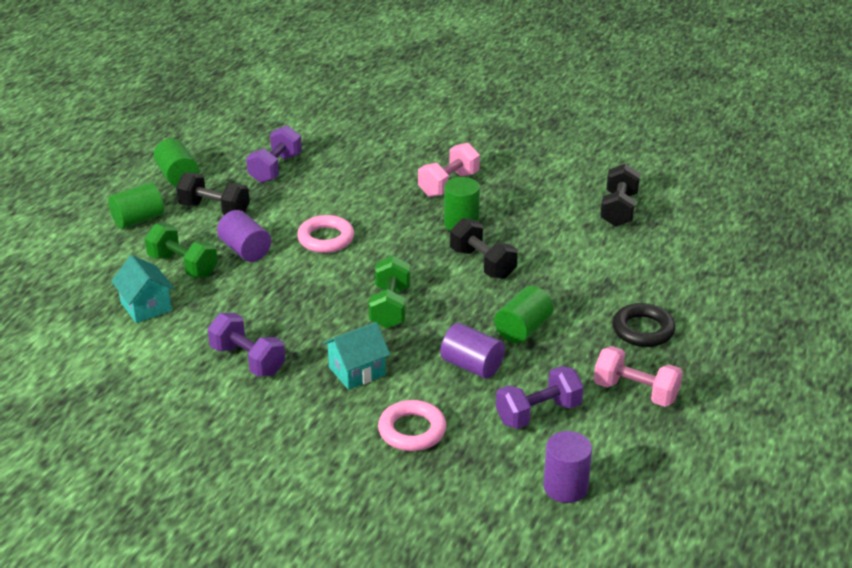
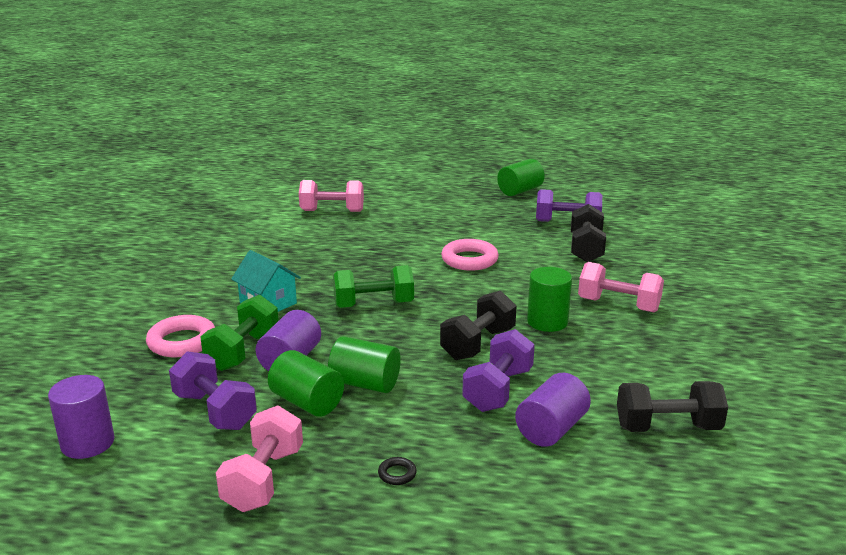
camera: 75 degrees right, 10 degrees down
(138, 219) = (447, 189): green cylinder -> green cylinder (307, 402)
(146, 306) = (332, 211): turquoise house -> pink dumbbell
(183, 266) = (393, 213): green dumbbell -> green dumbbell (243, 351)
(214, 210) = (481, 211): black dumbbell -> black dumbbell (586, 249)
(245, 250) = (429, 231): purple cylinder -> purple cylinder (551, 429)
(248, 360) = (273, 256): purple dumbbell -> purple dumbbell (498, 390)
(643, 330) = (397, 474): black ring -> black ring, size x0.45

